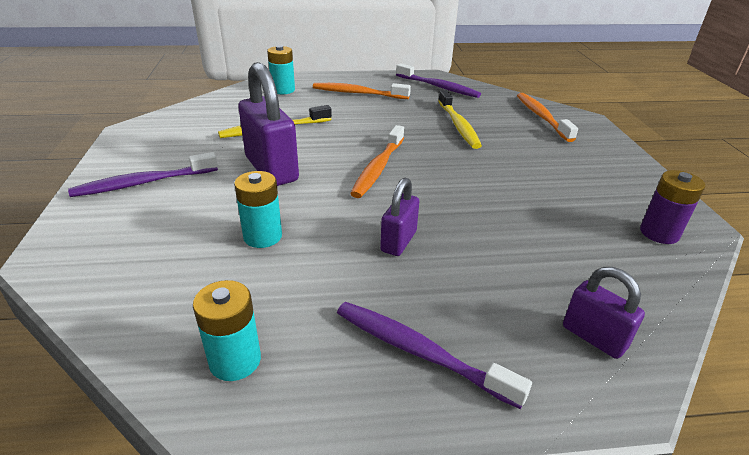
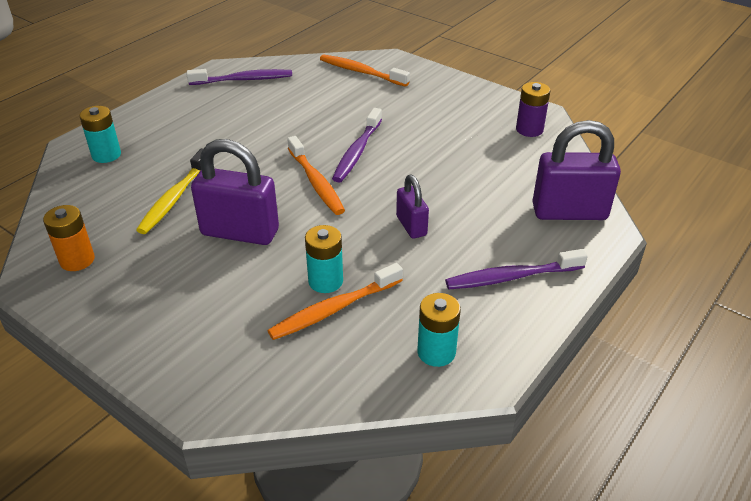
camera: 45 degrees left, 5 degrees up
(144, 183) = (156, 310): purple toothbrush -> purple toothbrush (357, 152)
(166, 132) = (77, 260): none -> orange battery
(358, 93) = (185, 122): orange toothbrush -> orange toothbrush (334, 309)
(458, 125) = (315, 111): yellow toothbrush -> none
(594, 337) = (569, 212): purple padlock -> purple padlock, size x1.80

